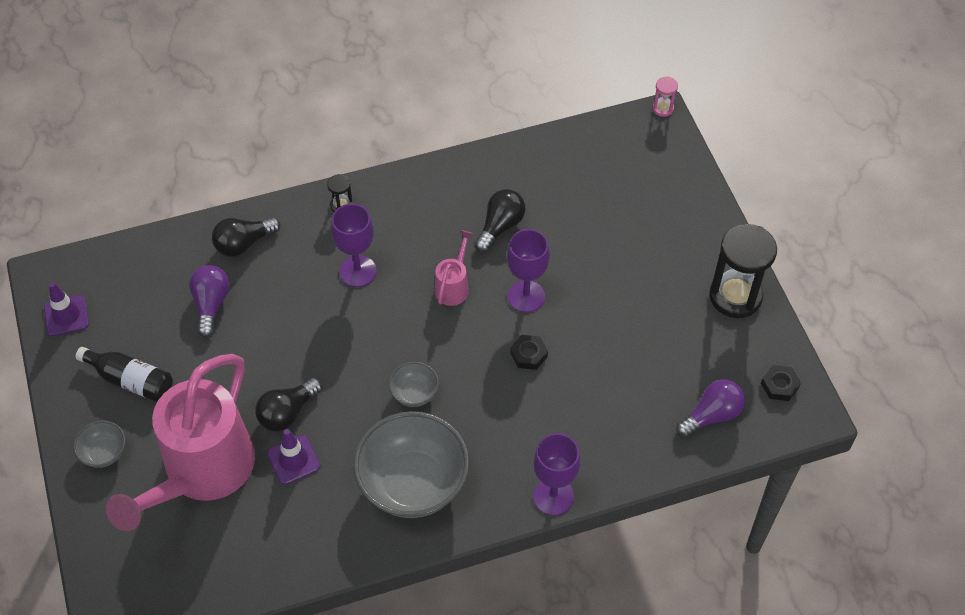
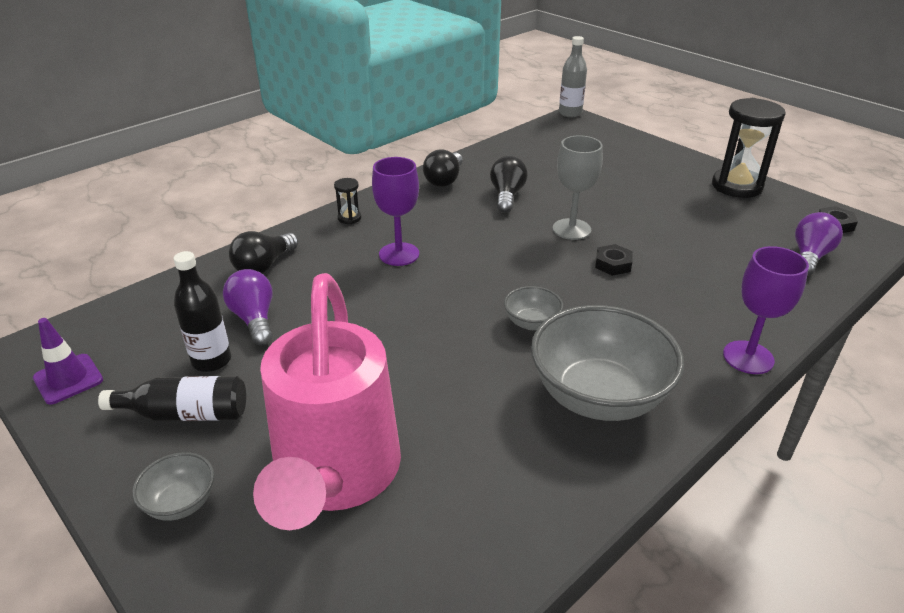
camera: 25 degrees left, 20 degrees down
(165, 336) = (211, 360): none -> black bottle
(287, 413) = (405, 381): black light bulb -> black light bulb (444, 180)
(293, 459) = (444, 422): purple traffic cone -> none
(453, 286) = (500, 240): pink watering can -> none
(526, 296) = (571, 229): purple goblet -> grey goblet
(663, 108) = (570, 113): pink hourglass -> grey bottle

